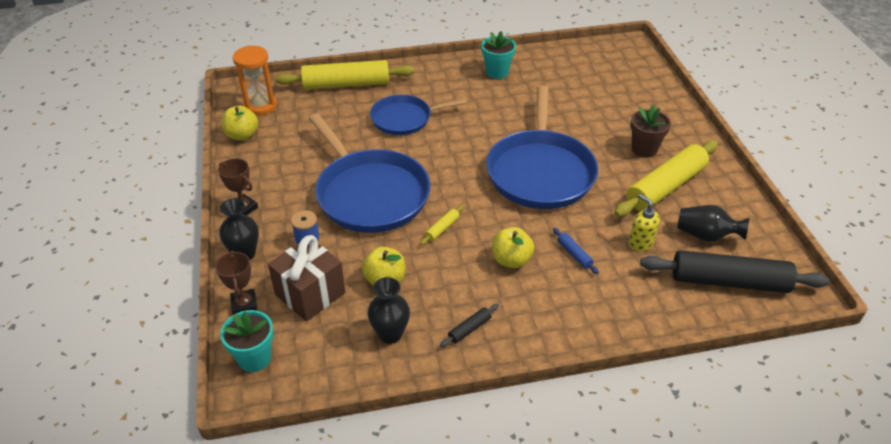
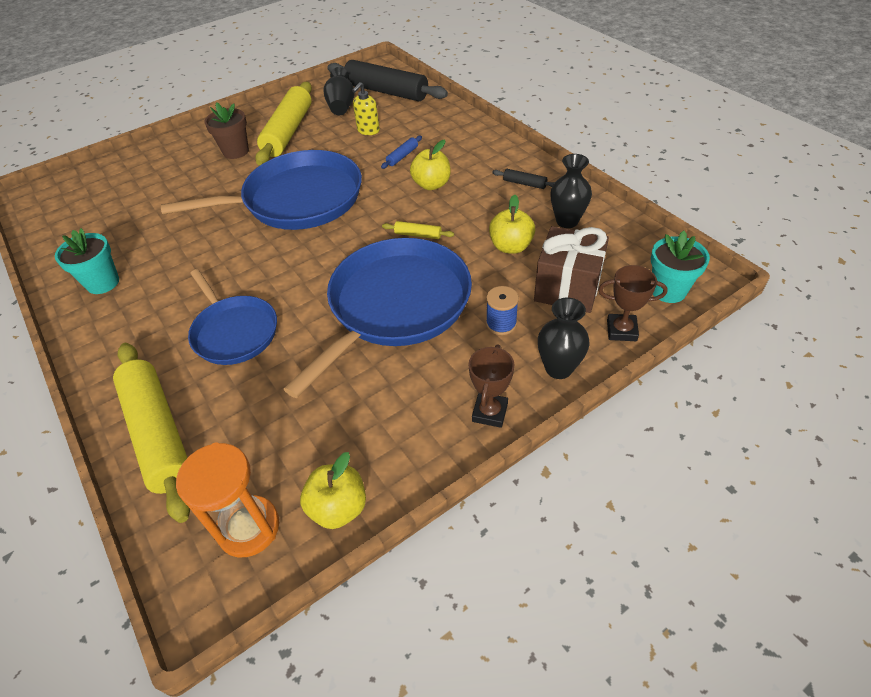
camera: 110 degrees left, 5 degrees up
(244, 304) = (621, 330): brown trophy -> brown trophy turned 45 degrees clockwise
(665, 187) = (288, 132): yellow rolling pin -> yellow rolling pin turned 75 degrees clockwise
(729, 281) = (386, 92): black rolling pin -> black rolling pin turned 45 degrees counterclockwise

